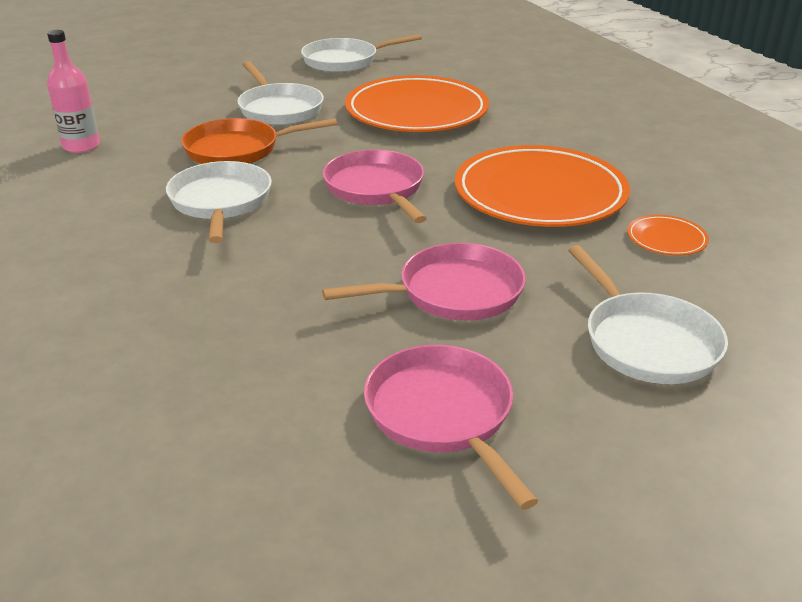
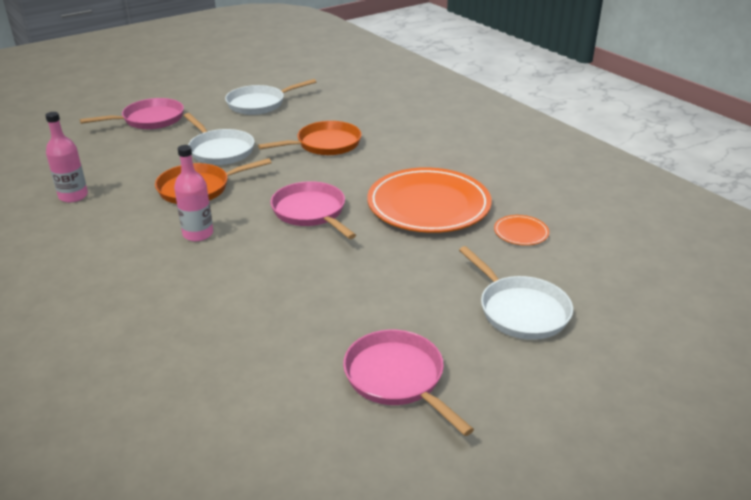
camera: 10 degrees left, 0 degrees up
(220, 202) = (198, 234): white pan -> pink bottle
(416, 111) = (325, 144): orange plate -> orange pan
(453, 292) = (384, 288): pink pan -> pink pan (149, 120)

